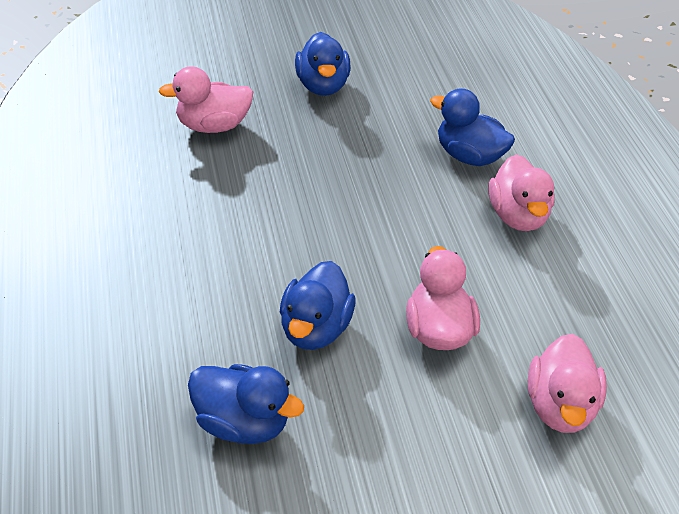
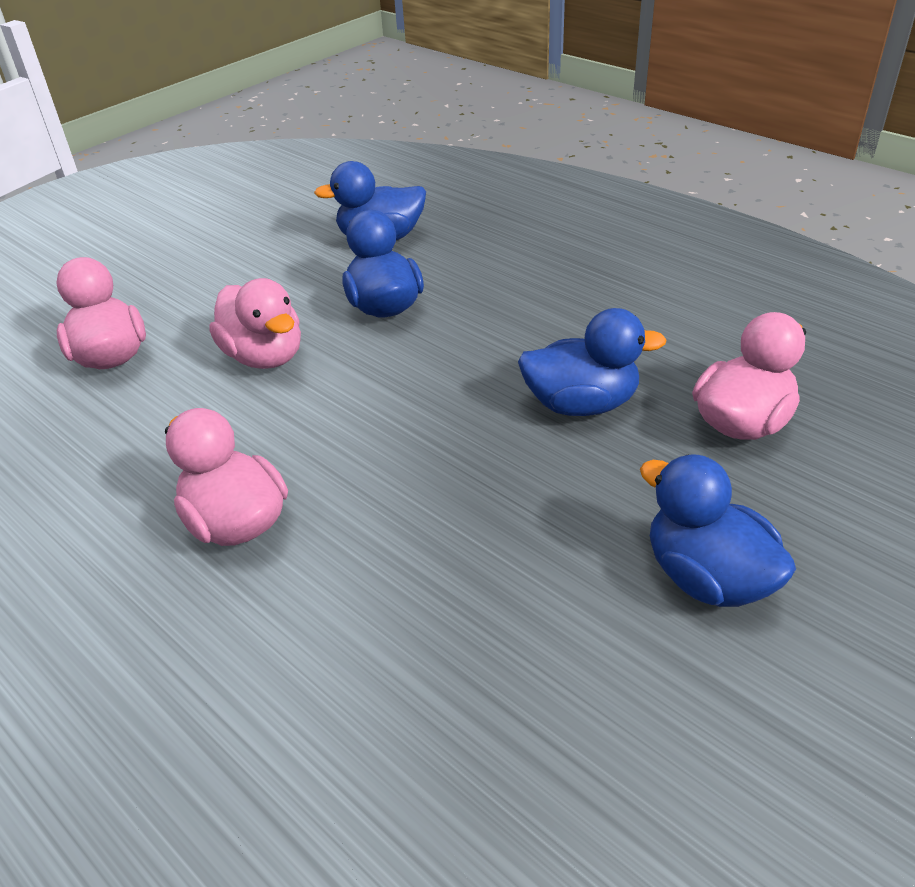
camera: 150 degrees right, 5 degrees down
(468, 156) = (364, 582): blue duck -> blue duck (581, 404)

